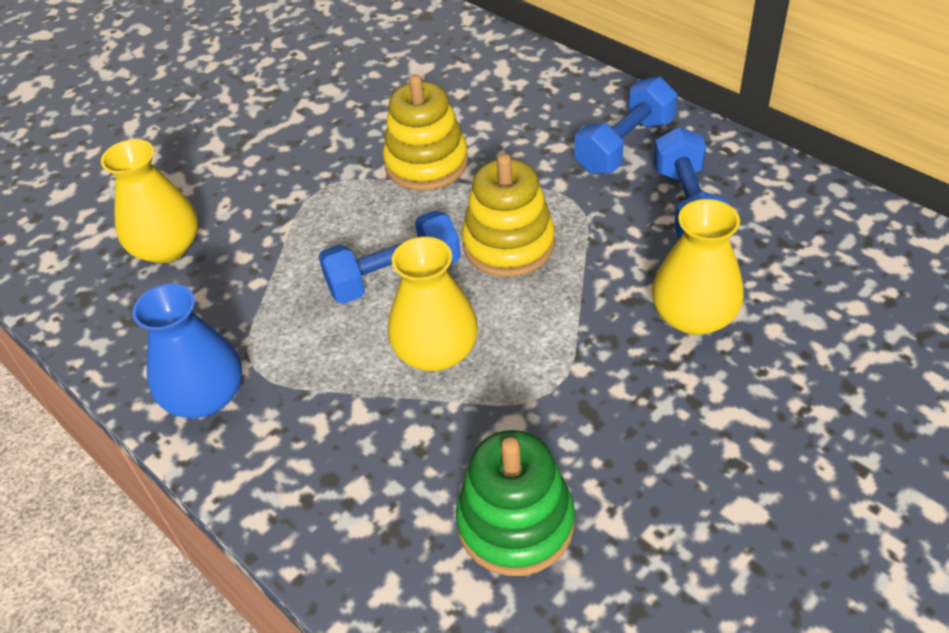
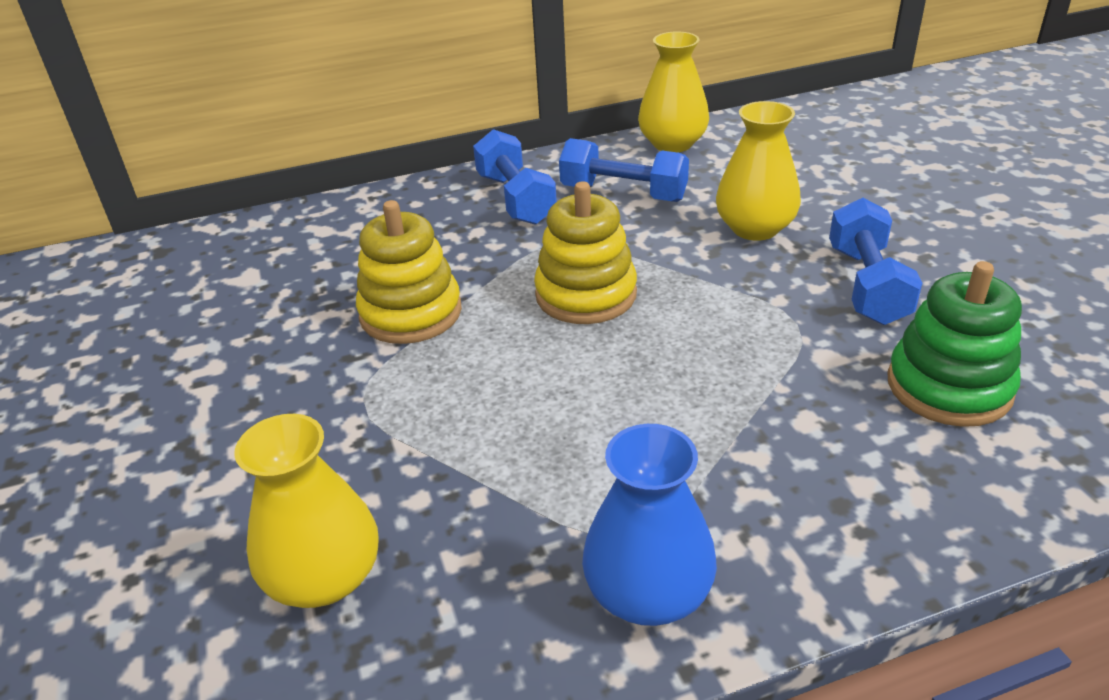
camera: 65 degrees left, 10 degrees down
(394, 276) = (565, 380): blue dumbbell -> blue dumbbell (867, 285)
(436, 351) = (700, 379): yellow vase -> yellow vase (672, 144)

